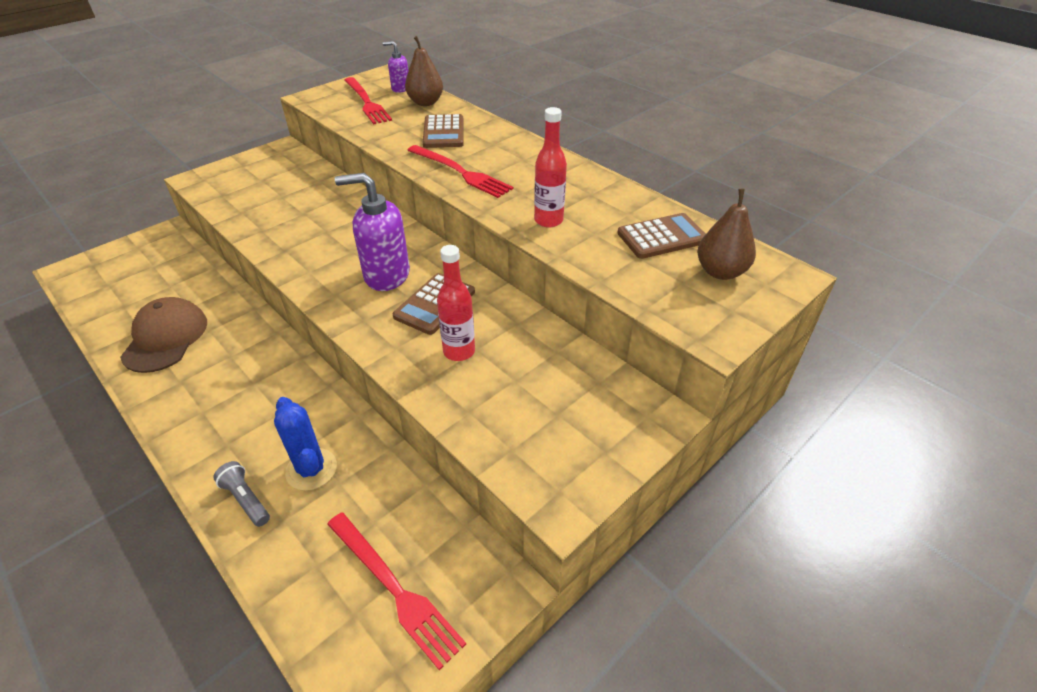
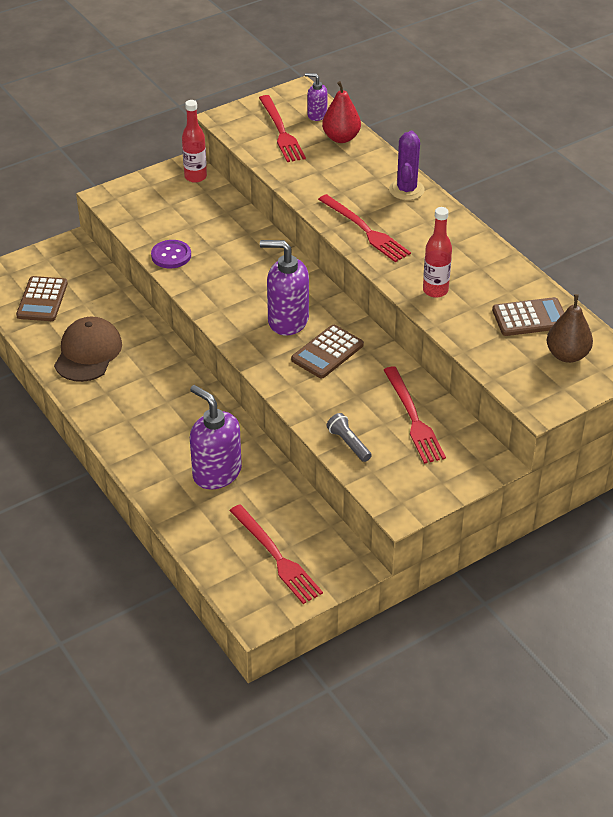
camera: 10 degrees right, 0 degrees up
(246, 499) = (168, 487): grey flashlight -> grey flashlight (348, 443)
(257, 224) = (171, 255): none -> purple button
(311, 469) = (216, 473): blue cactus -> purple soap dispenser
(425, 102) = (341, 138): brown pear -> red pear
(443, 132) = (355, 180): brown calculator -> brown calculator (42, 300)
(459, 351) = (343, 395): red bottle -> red bottle (195, 177)
(496, 136) = (406, 190): none -> purple cactus
(549, 369) = (413, 418): none -> red fork

